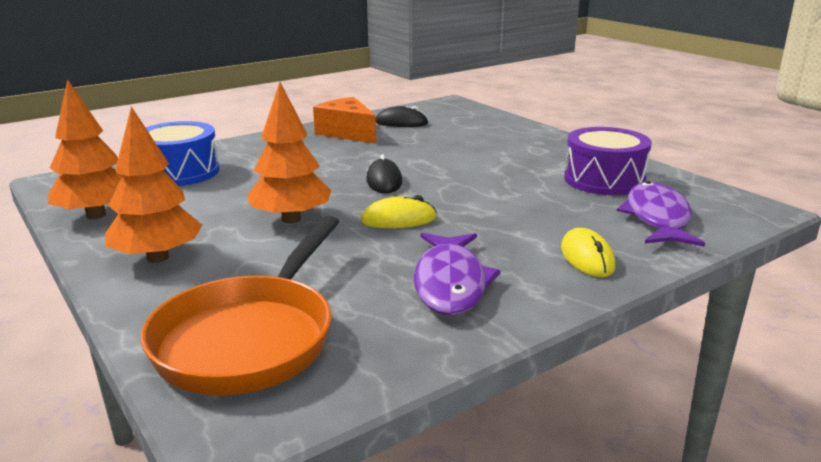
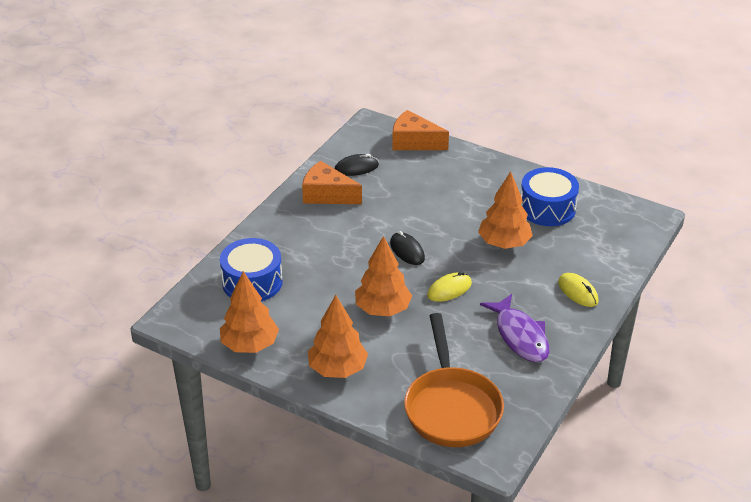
camera: 25 degrees left, 15 degrees up
(484, 117) = (414, 142): none -> orange cheese
(516, 196) = (504, 243): none -> orange tree
(604, 180) = (547, 208): purple drum -> blue drum
(657, 218) = (598, 242): purple fish -> none

